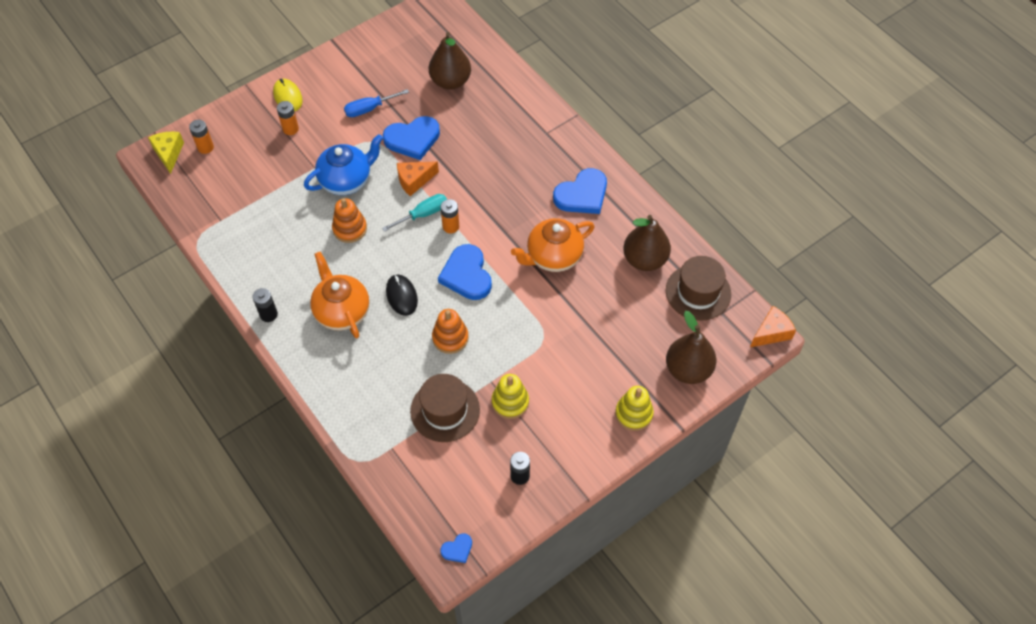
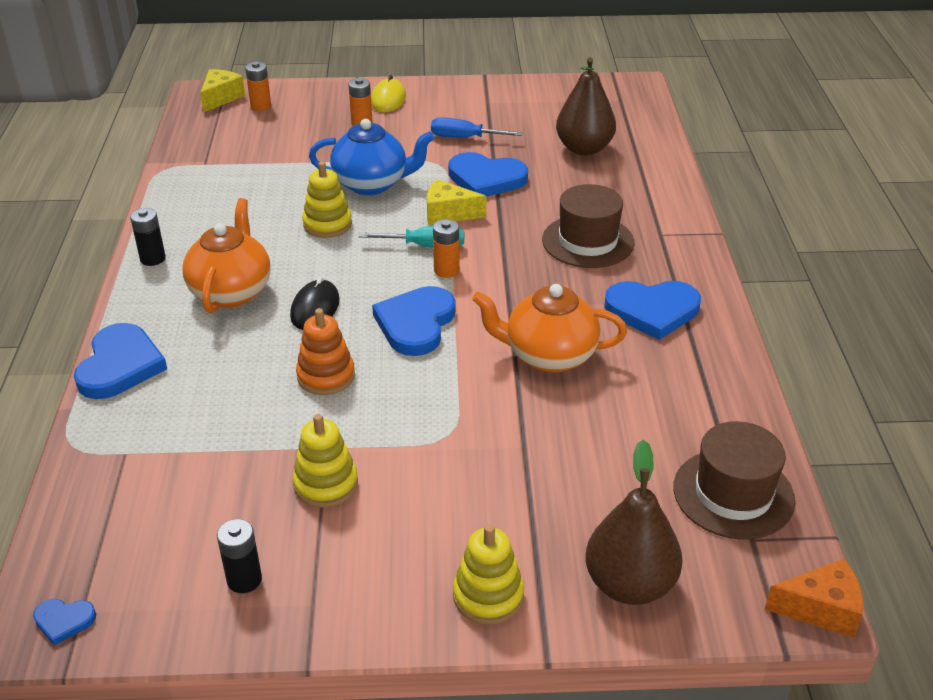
camera: 35 degrees right, 20 degrees down
(330, 398) = (120, 365): none -> blue heart
(350, 229) = (327, 224): orange stacking toy -> yellow stacking toy
(414, 180) = (448, 213): orange cheese -> yellow cheese
(445, 410) = (234, 448): brown hat -> brown hat (588, 241)
(645, 259) = (681, 417): brown pear -> none

